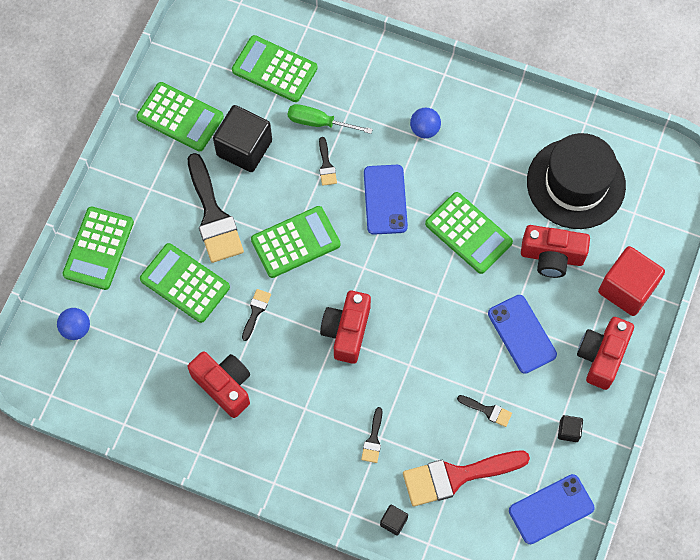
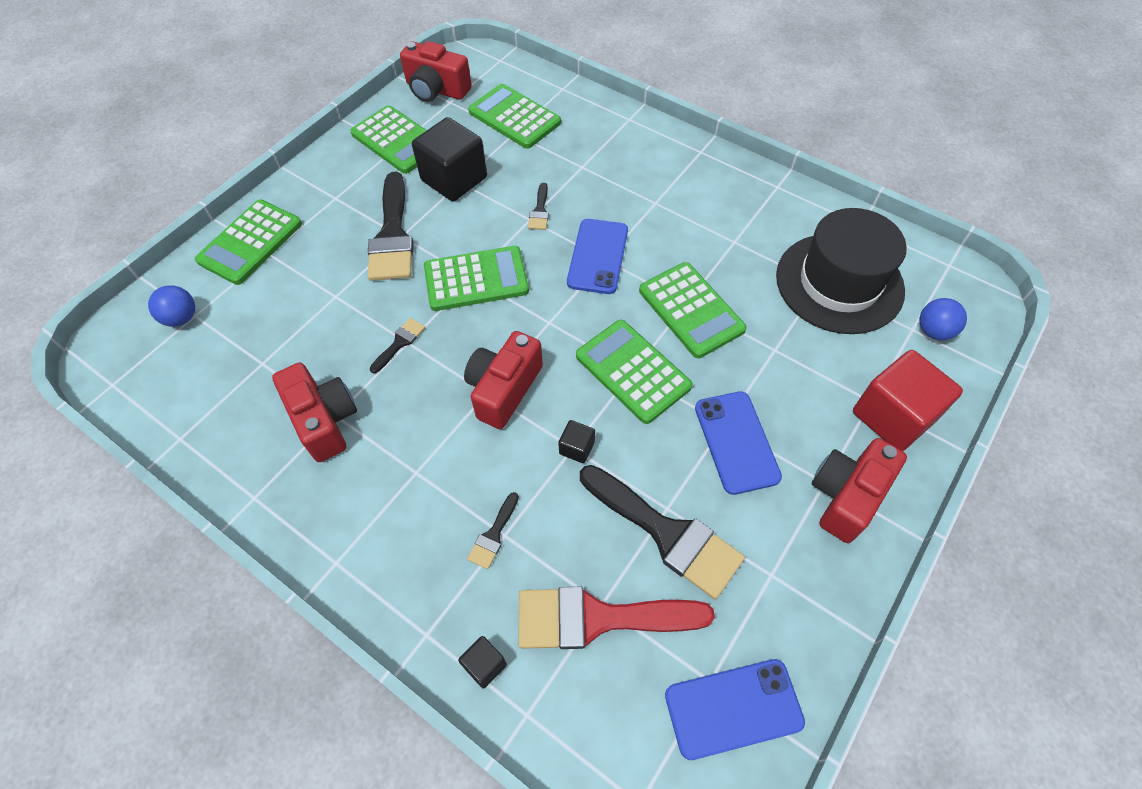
camera: 15 degrees right, 10 degrees down
(185, 283) = (329, 296): green calculator -> green calculator (632, 371)
(319, 122) = (545, 170): green screwdriver -> none
(424, 129) = (664, 197): blue ball -> blue ball (933, 331)
(488, 411) = (666, 533): black brush -> black brush, size x2.23
(552, 256) = (794, 357): red camera -> red camera (436, 90)
(568, 431) = (781, 591): black cube -> black cube (577, 448)

